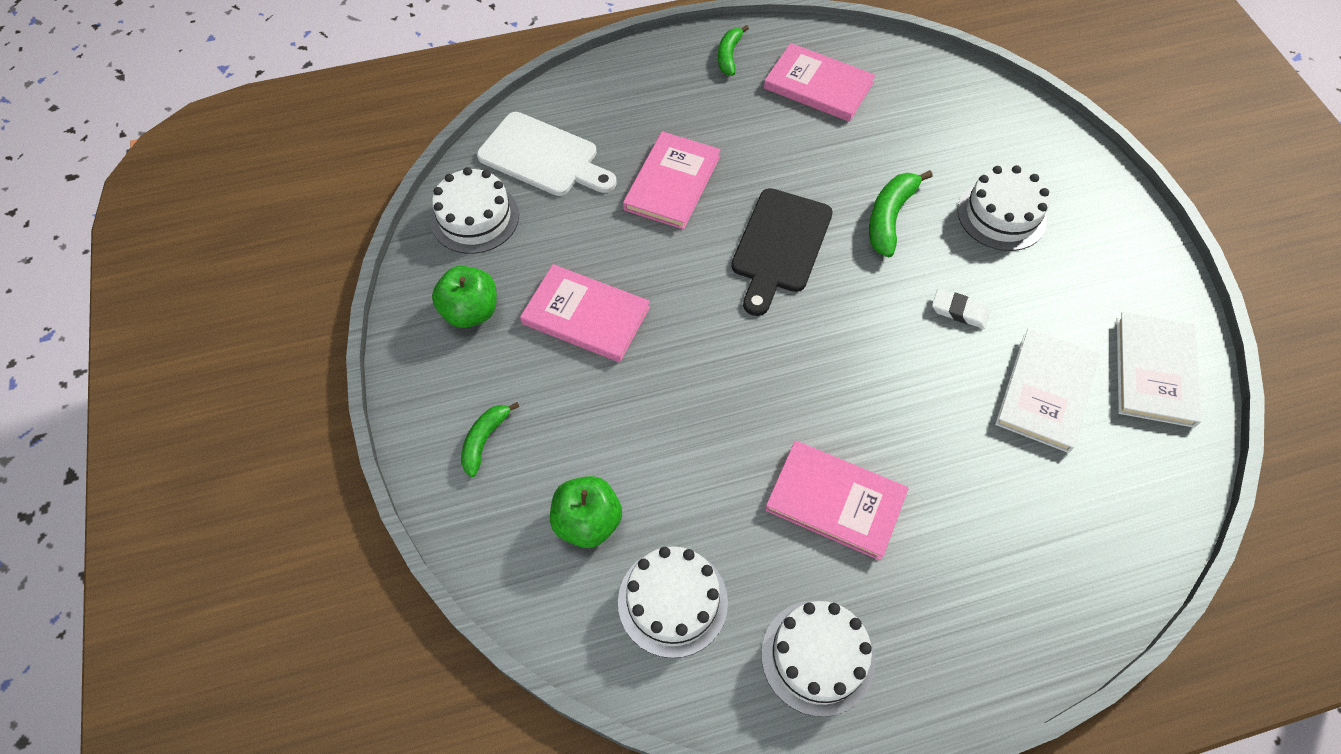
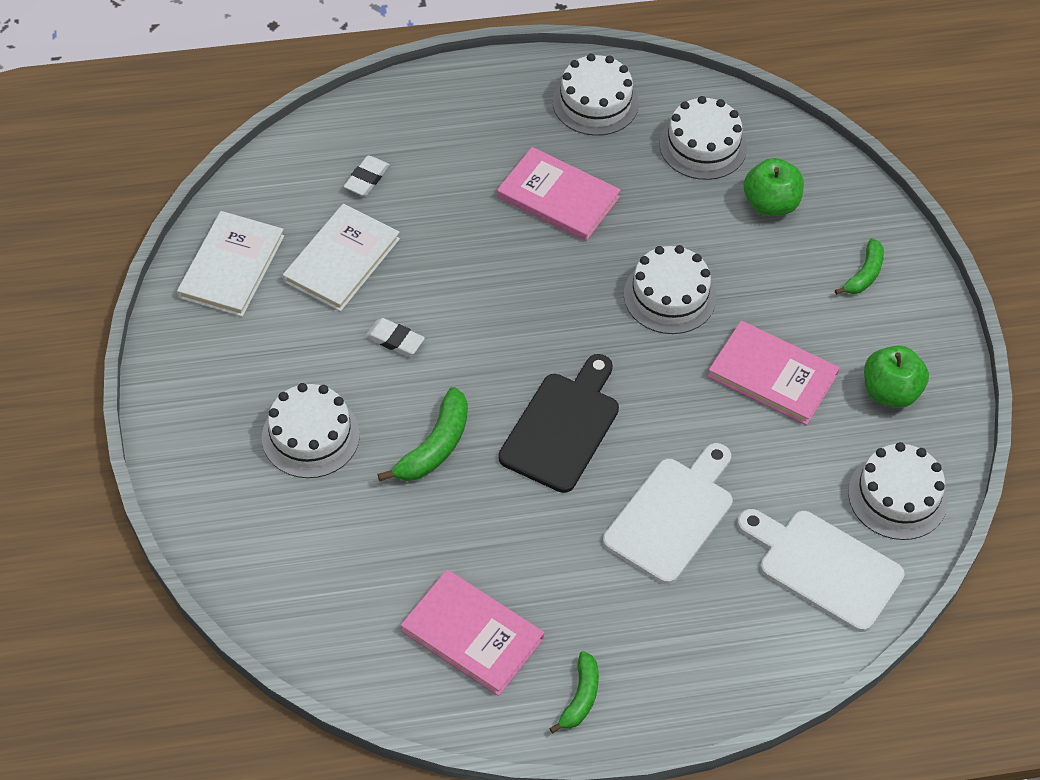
camera: 175 degrees left, 5 degrees down
(672, 183) = (672, 515): pink book -> white cutting board
(694, 390) = (669, 296): none -> white cake
(1060, 500) = (367, 178): none -> white eraser

